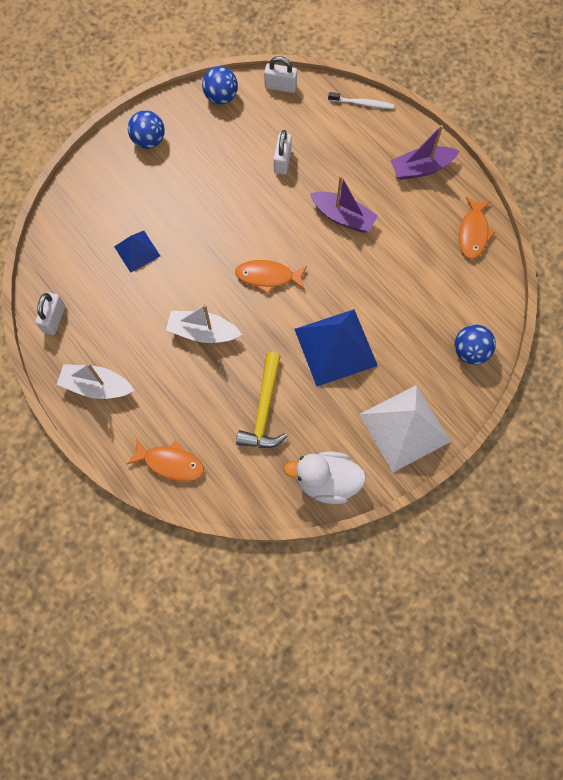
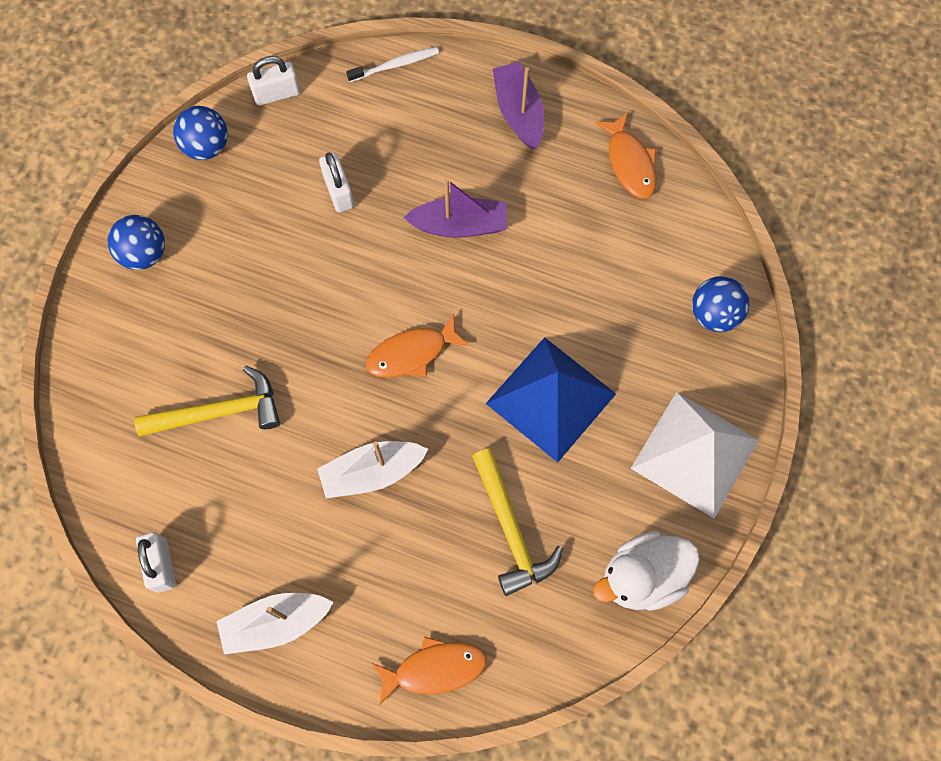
camera: 30 degrees left, 0 degrees up
(137, 251) = (219, 412): blue pyramid -> yellow hammer
(421, 168) = (518, 112): purple boat -> purple boat turned 120 degrees clockwise

